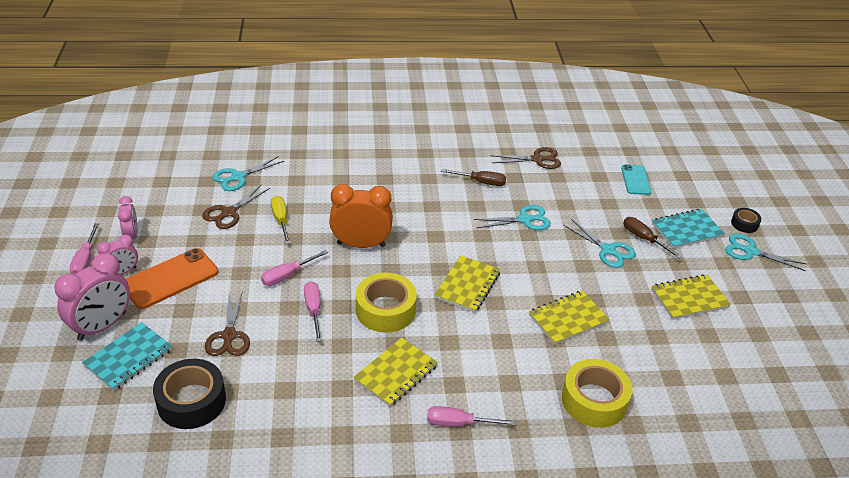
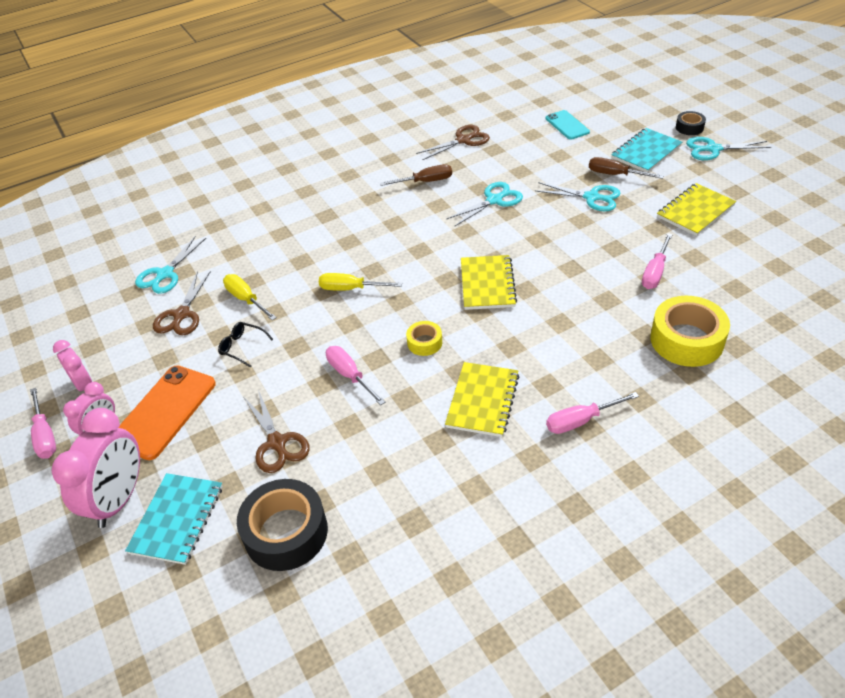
camera: 20 degrees left, 5 degrees up
(253, 255) = (242, 347): none -> black glasses
(287, 275) = (295, 352): pink screwdriver -> pink screwdriver (655, 272)
(361, 244) = (350, 289): orange clock -> yellow screwdriver
(385, 310) = (424, 343): yellow tape -> yellow tape, size x0.51
(568, 319) = (605, 275): yellow notebook -> none

